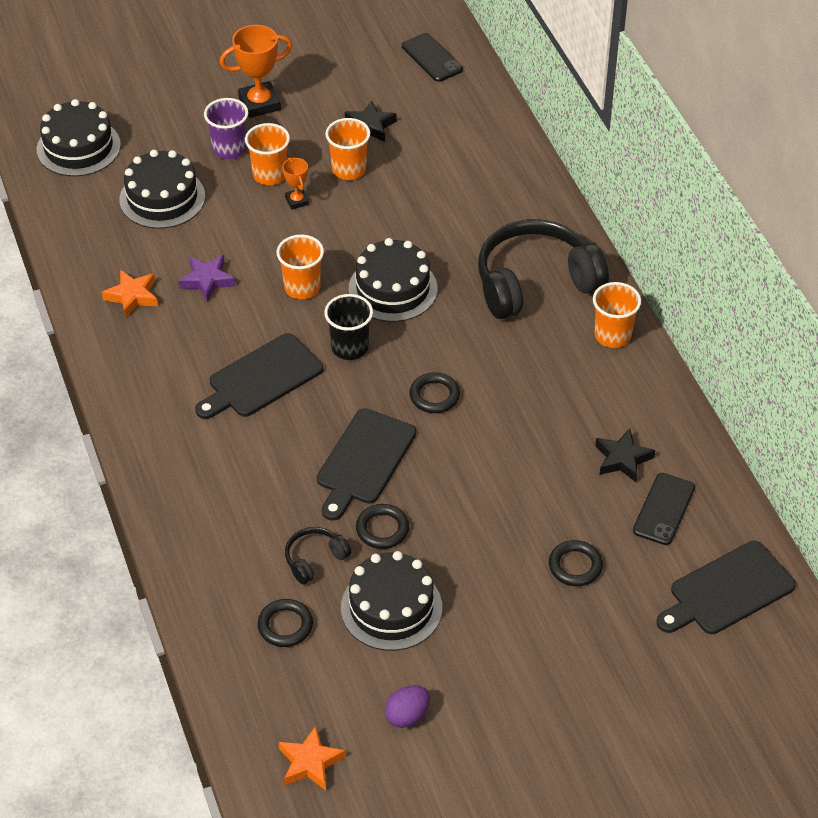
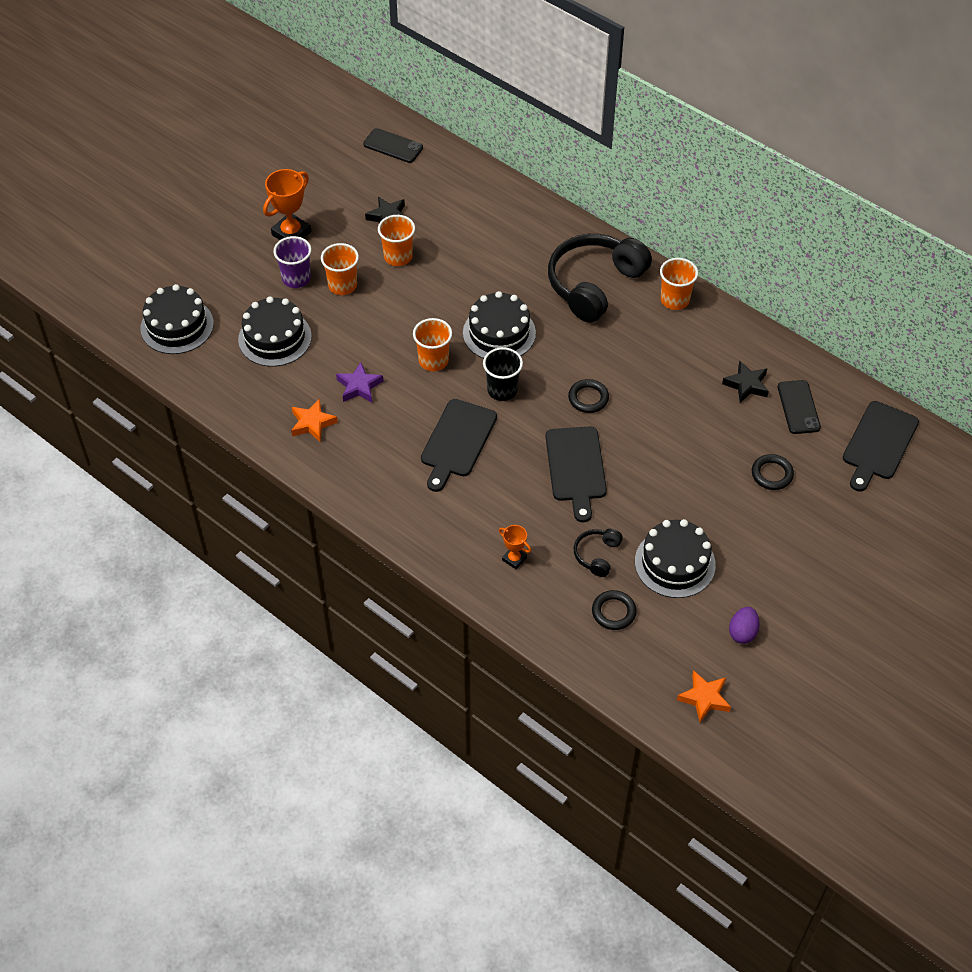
camera: 30 degrees left, 5 degrees up
(297, 201) = (378, 297): orange trophy -> orange trophy (514, 559)
(382, 529) = (626, 511): black ring -> none

